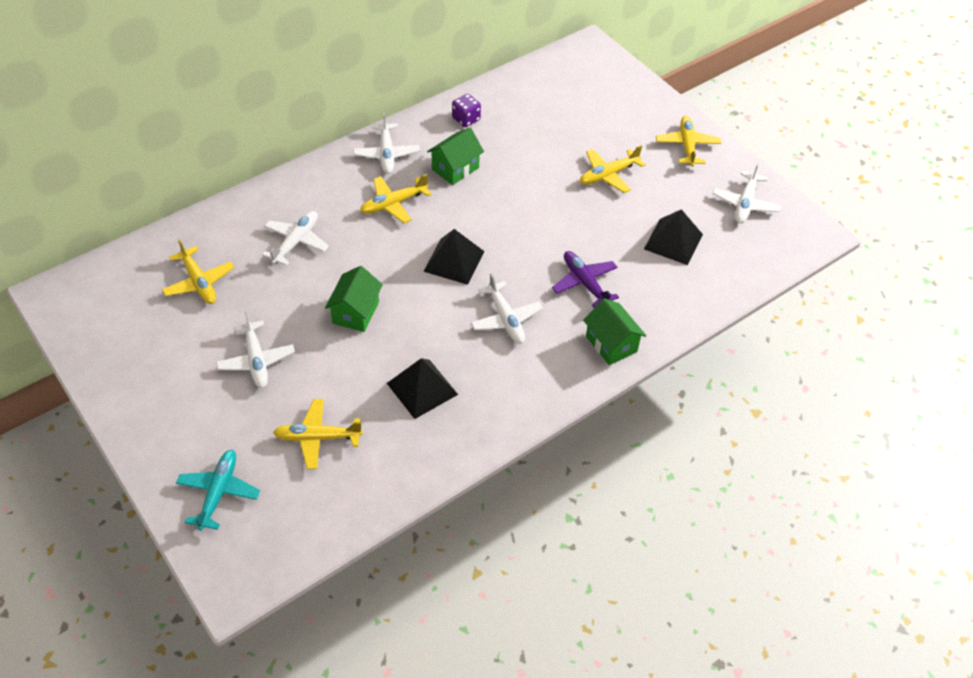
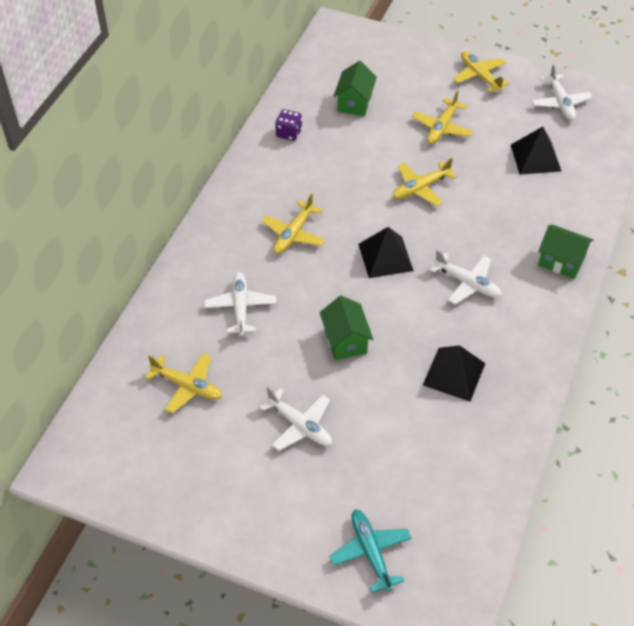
camera: 30 degrees left, 0 degrees up
(317, 437) = (409, 460): yellow plane -> yellow plane (420, 188)
(386, 154) = (249, 194): white plane -> none
(455, 168) = (317, 179): green house -> green house (354, 103)
(585, 283) = (500, 223): purple plane -> none

